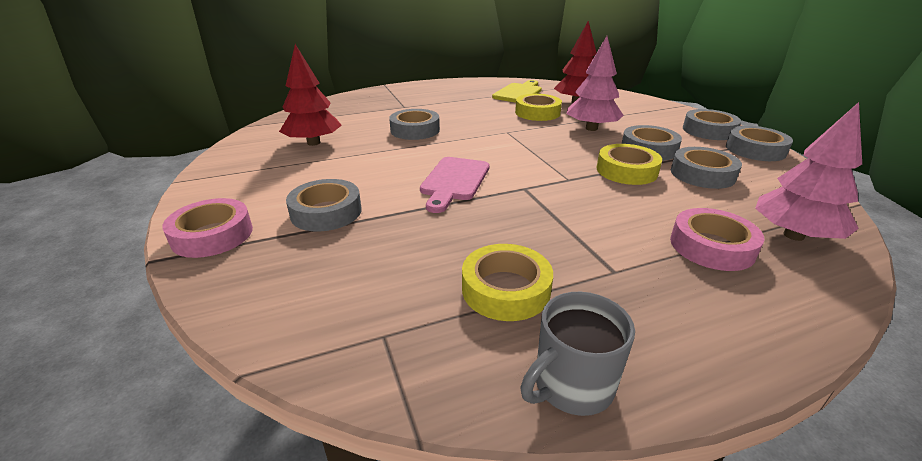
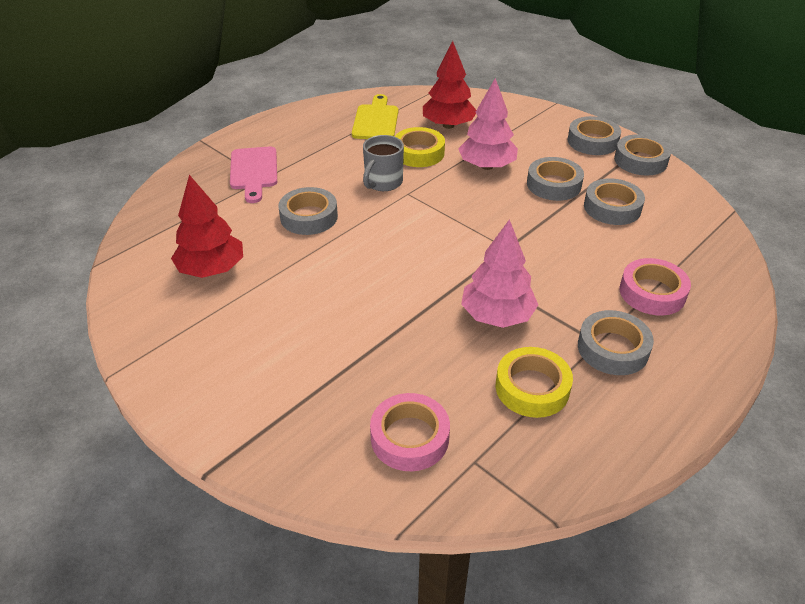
camera: 25 degrees left, 10 degrees up
(212, 235) = (235, 424): pink tape -> pink tape (409, 437)
(326, 212) = (319, 360): grey tape -> grey tape (612, 348)
(454, 181) = (407, 282): pink cutting board -> pink cutting board (253, 171)
(571, 385) = (620, 448): grey mug -> grey mug (383, 182)
(626, 171) = (550, 221): yellow tape -> none
(793, 235) = (701, 261): pink tree -> pink tree (497, 315)

